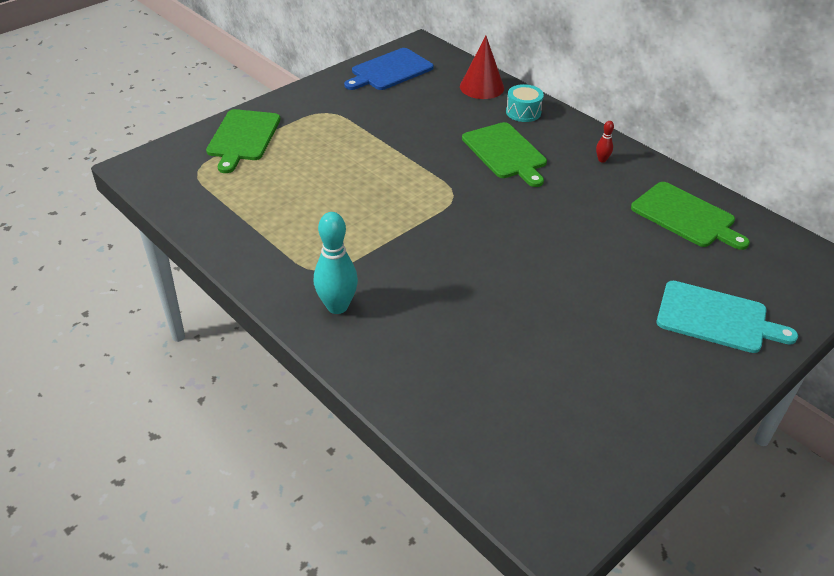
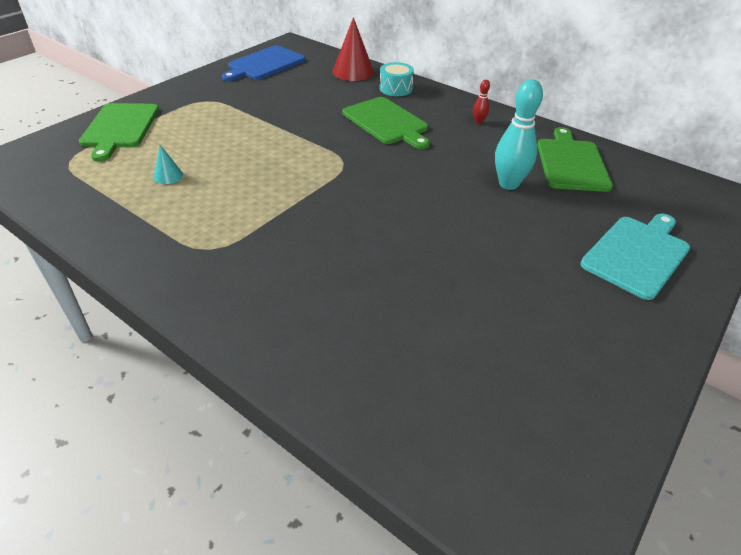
camera: 10 degrees left, 0 degrees up
(287, 194) = (168, 176): none -> turquoise cone
(337, 306) = (232, 285): turquoise bowling pin -> turquoise bowling pin (508, 184)
(685, 216) = (571, 163): green cutting board -> green cutting board turned 120 degrees counterclockwise
(716, 318) = (637, 254): turquoise cutting board -> turquoise cutting board turned 60 degrees counterclockwise

